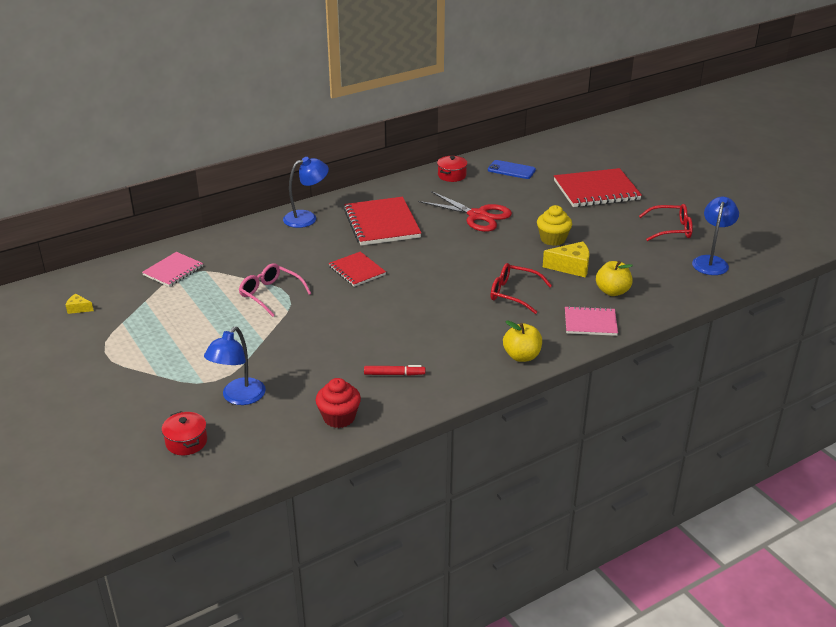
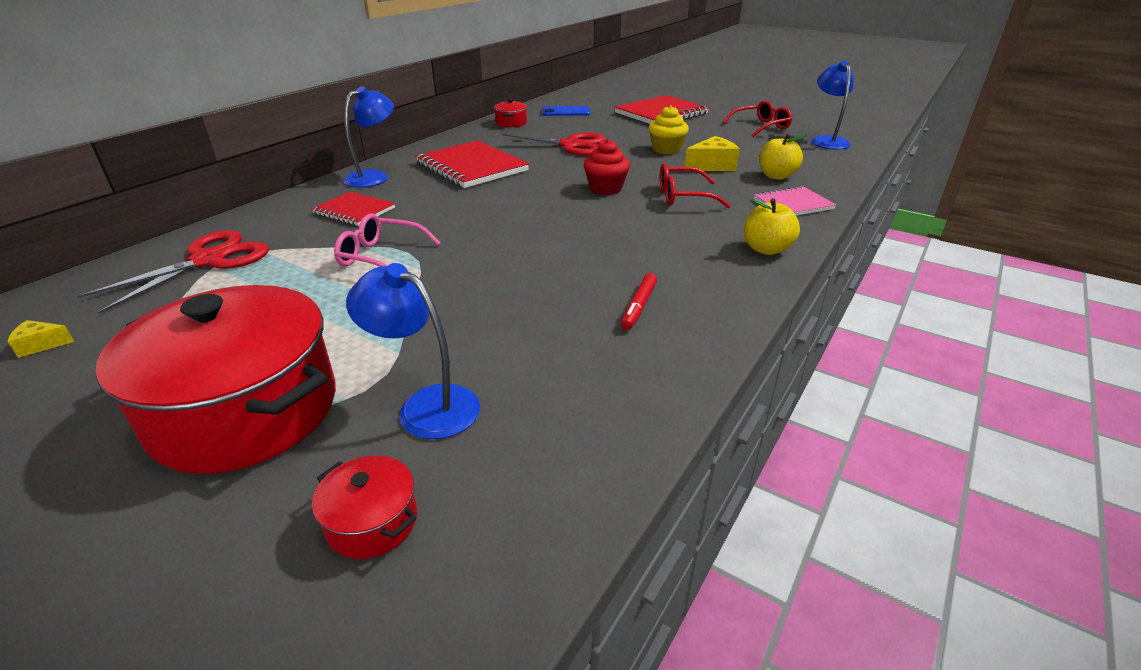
camera: 25 degrees left, 0 degrees up
(157, 374) = (245, 411): none -> red pot
(173, 271) = (208, 260): pink notebook -> red scissors
(238, 397) = (426, 405): blue lamp -> blue lamp turned 120 degrees clockwise
(339, 417) = (618, 386): red cupcake -> red cupcake (605, 189)
(357, 271) = (480, 211): red notebook -> red notebook (354, 211)
(394, 374) = (639, 306): red marker -> red marker turned 135 degrees clockwise

